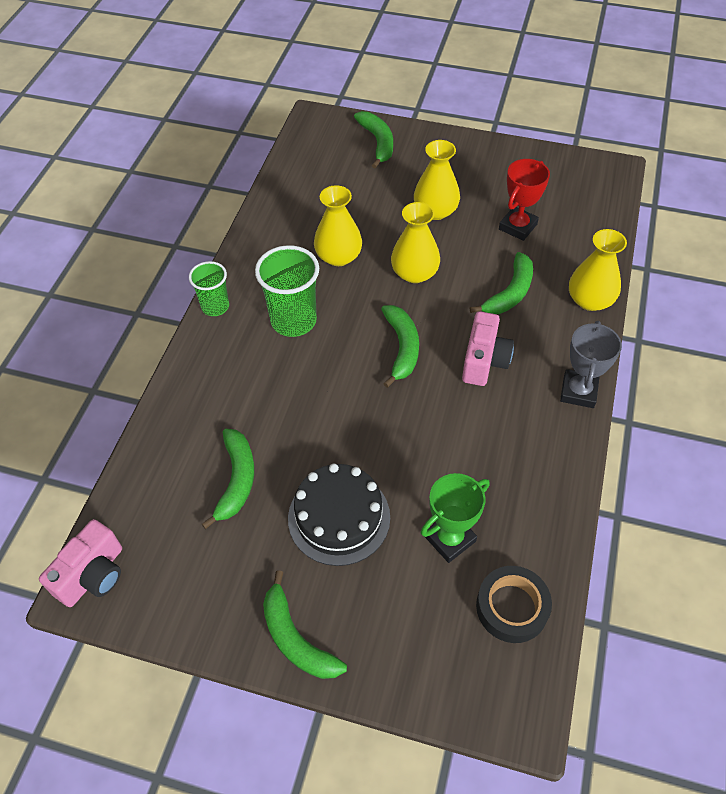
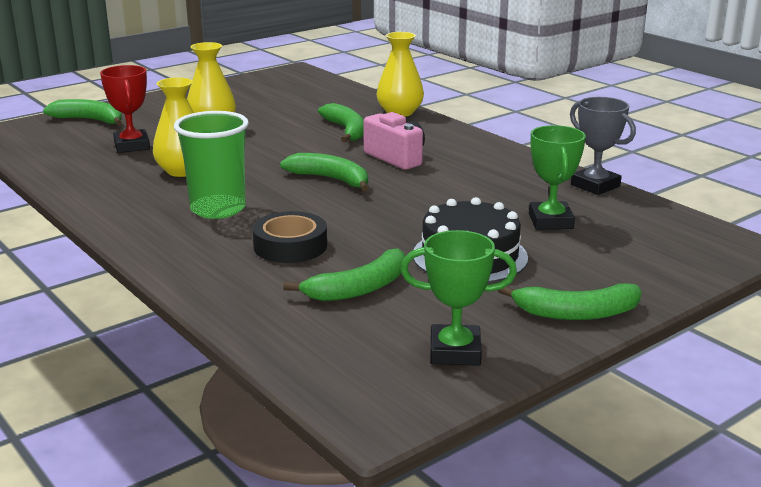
camera: 55 degrees left, 30 degrees down
(93, 575) = (364, 404): pink camera -> none
(188, 589) = (455, 351): none -> green trophy
(215, 306) = (128, 237): green cup -> none
(236, 480) = (359, 289): green banana -> green banana turned 105 degrees clockwise
(414, 273) = (261, 152): yellow vase -> none
(512, 607) = (641, 220): black tape -> black tape (290, 246)
(518, 227) = (287, 109): red trophy -> red trophy (132, 146)
(578, 391) = (476, 141): grey trophy -> grey trophy (595, 185)

